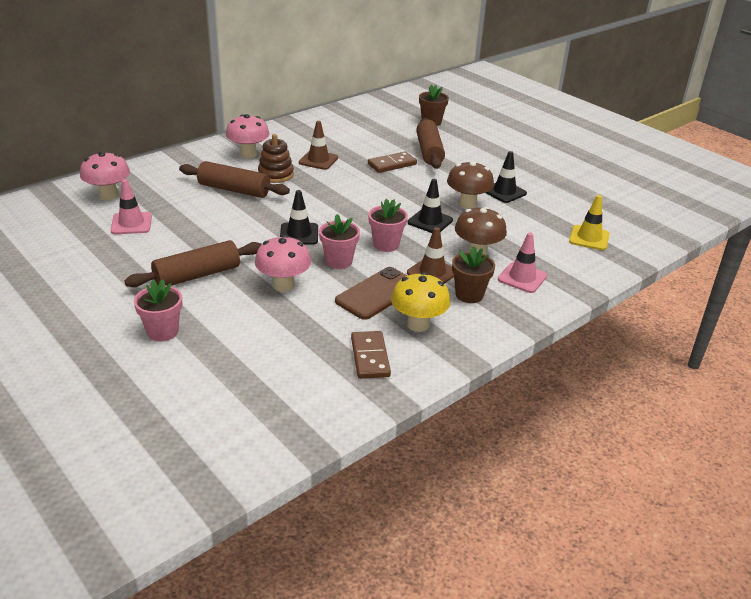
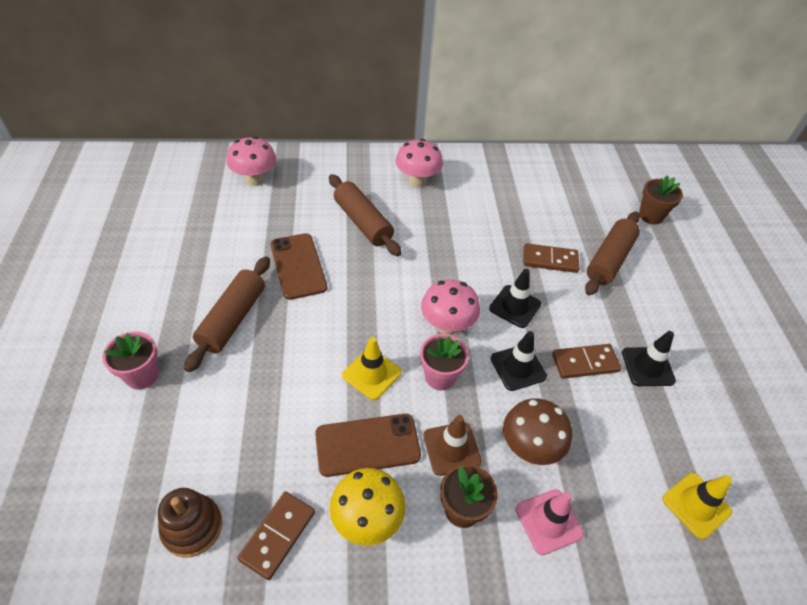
camera: 35 degrees right, 15 degrees up
(131, 223) = (241, 223): pink traffic cone -> none
(197, 275) = (233, 319): brown rolling pin -> brown rolling pin turned 75 degrees counterclockwise
(212, 230) = (298, 266): none -> brown phone
(276, 174) = (418, 220): brown stacking toy -> brown stacking toy (192, 527)
(283, 285) = (291, 377): pink mushroom -> pink mushroom (447, 326)
(299, 234) = (368, 313): black traffic cone -> black traffic cone (515, 306)
(318, 160) = (477, 219): brown traffic cone -> none
(339, 261) = (371, 374): pink flower pot -> yellow traffic cone
(467, 204) = (585, 363): brown mushroom -> brown domino

